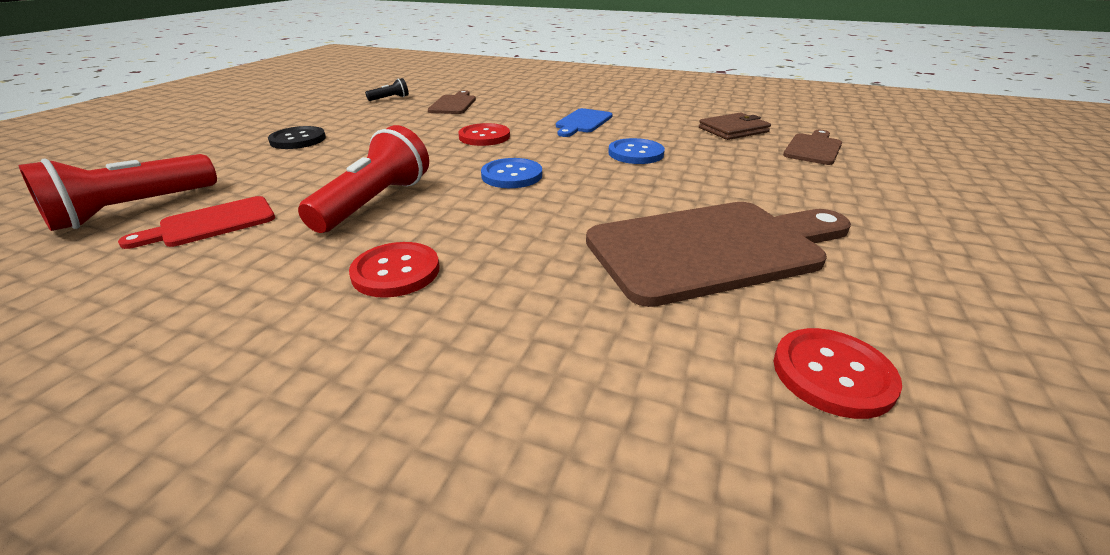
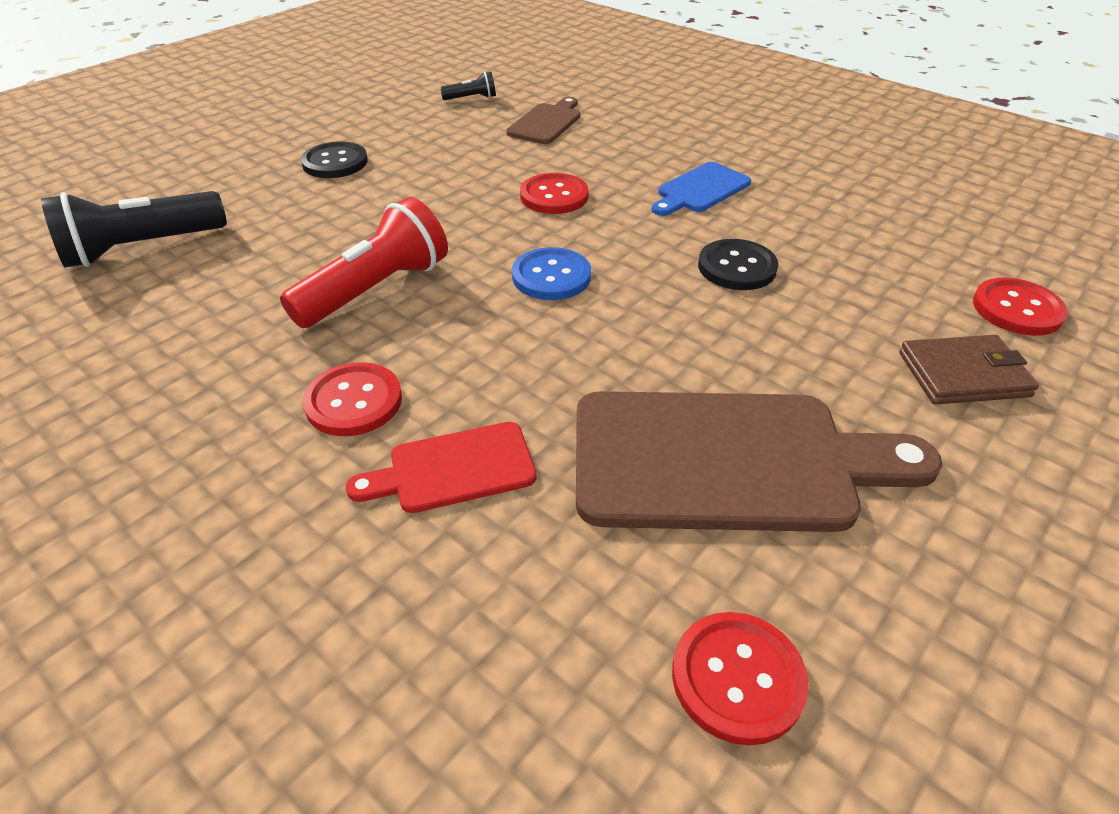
camera: 20 degrees right, 10 degrees up
(133, 210) = (142, 248): red flashlight -> black flashlight
(212, 223) = (206, 285): red cutting board -> red cutting board (454, 469)
(636, 153) = (737, 267): blue button -> black button
(733, 130) = (917, 245): brown wallet -> brown wallet (963, 374)
(813, 148) = (1017, 309): brown cutting board -> red button

